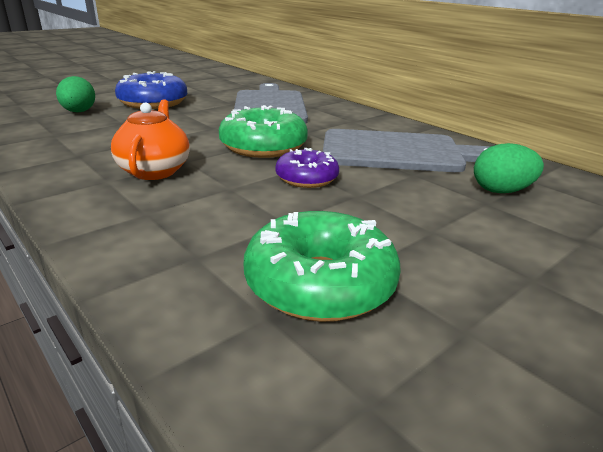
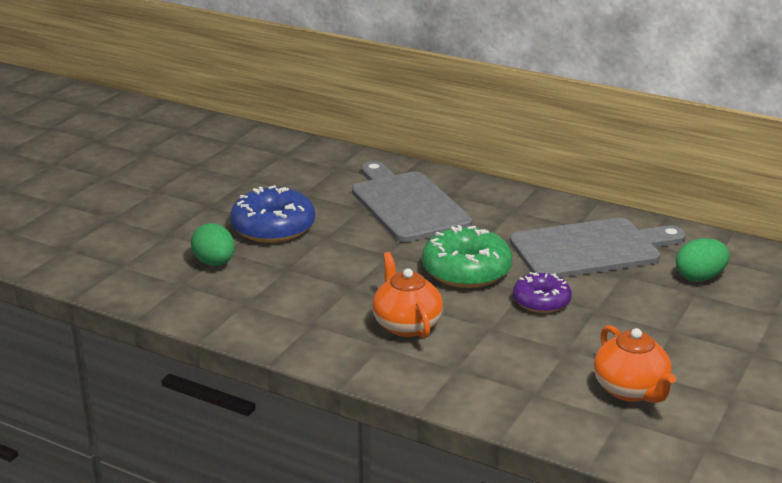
camera: 20 degrees left, 0 degrees up
(320, 284) = (631, 390): green donut -> orange teapot

